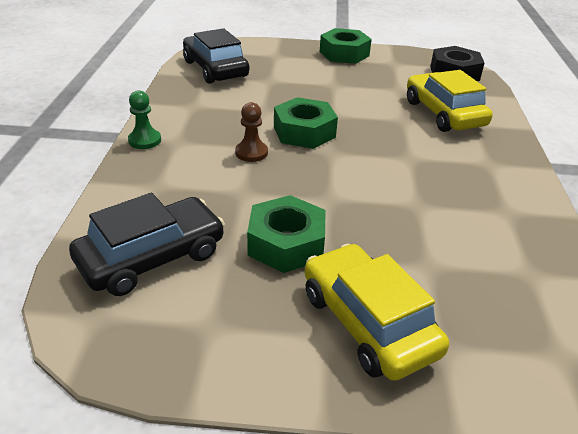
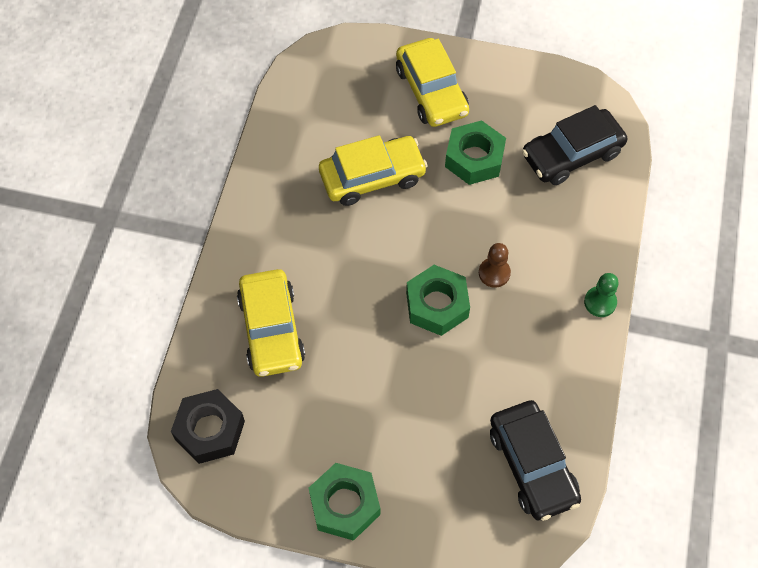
camera: 170 degrees left, 25 degrees up
(408, 216) = (372, 177): none -> yellow car

